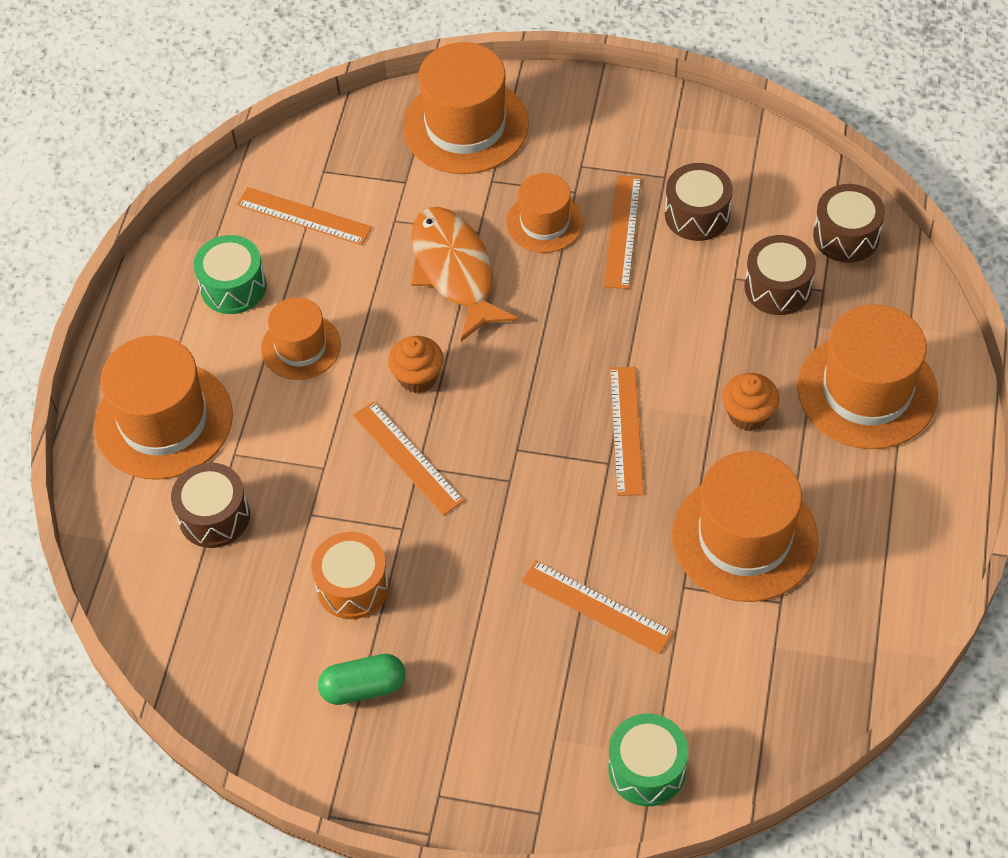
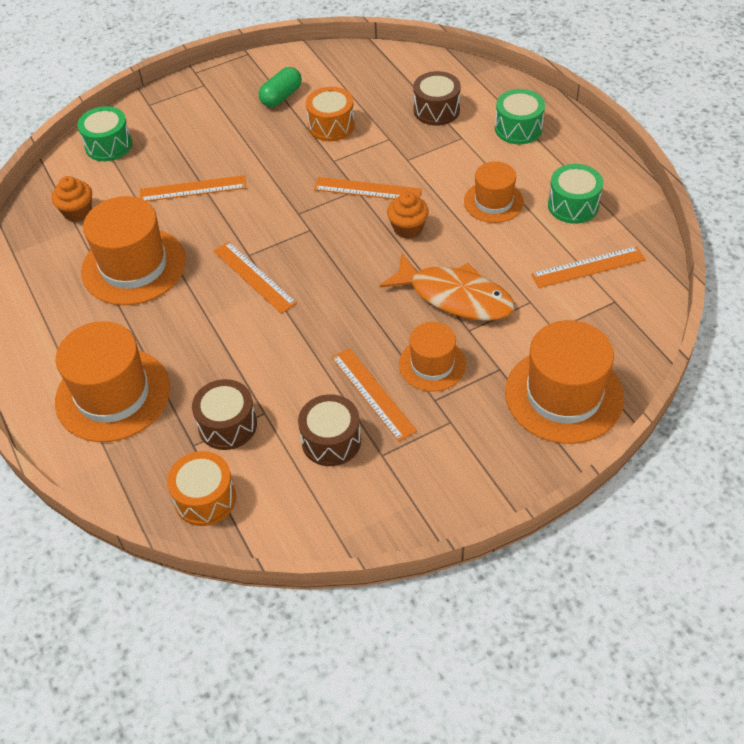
camera: 140 degrees right, 5 degrees down
(163, 420) = (518, 128): orange hat -> green drum
(748, 414) = (183, 331): orange cupcake -> orange cupcake (77, 212)
(846, 236) = (205, 498): brown drum -> orange drum

